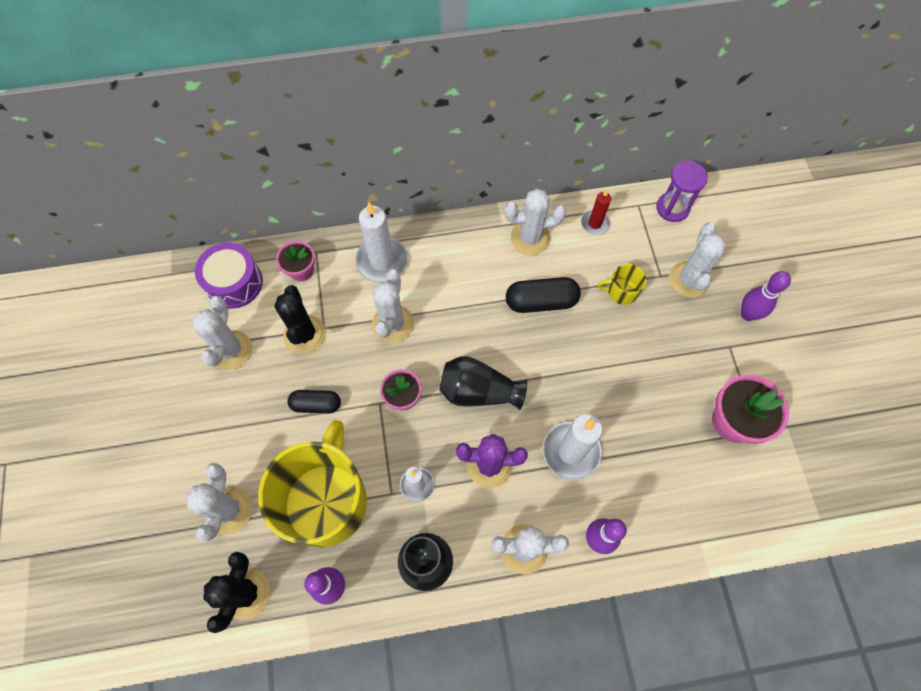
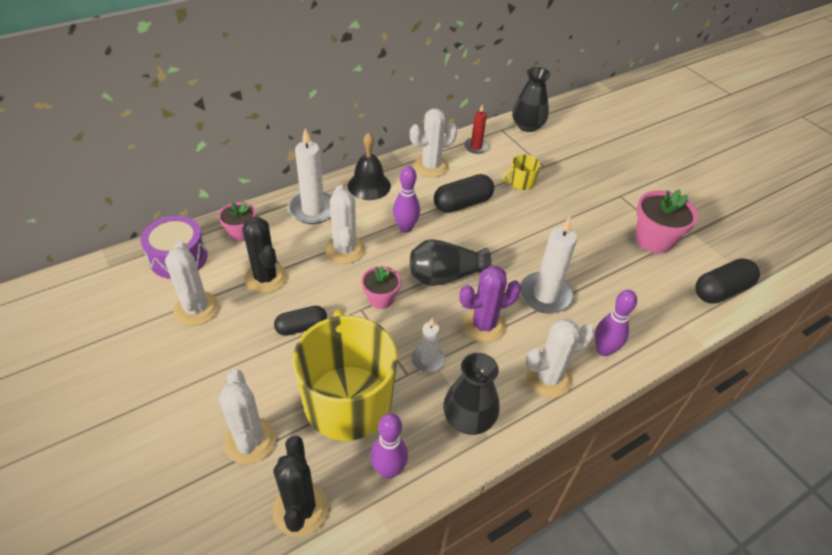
camera: 25 degrees left, 20 degrees down
(451, 245) = (369, 185): none -> black bell
(672, 208) = (527, 126): purple hourglass -> black vase
(689, 280) = (565, 164): white cactus -> none
(747, 314) = (620, 173): purple bowling pin -> purple bowling pin (405, 228)
(772, 515) = (721, 291): none -> black capsule

